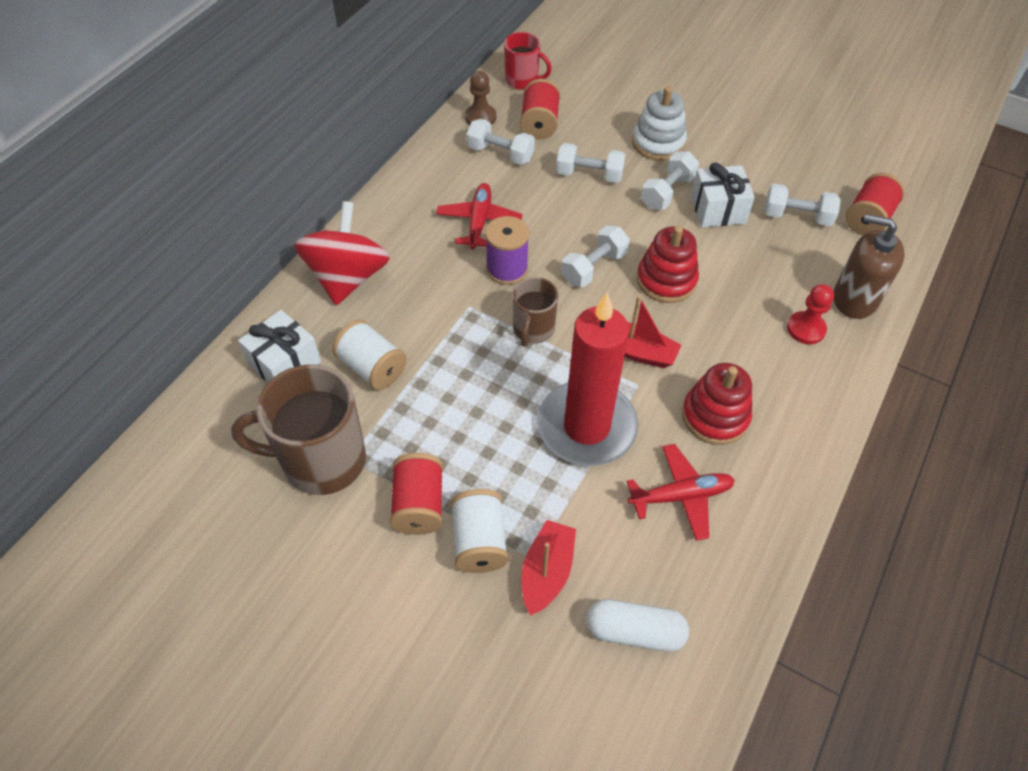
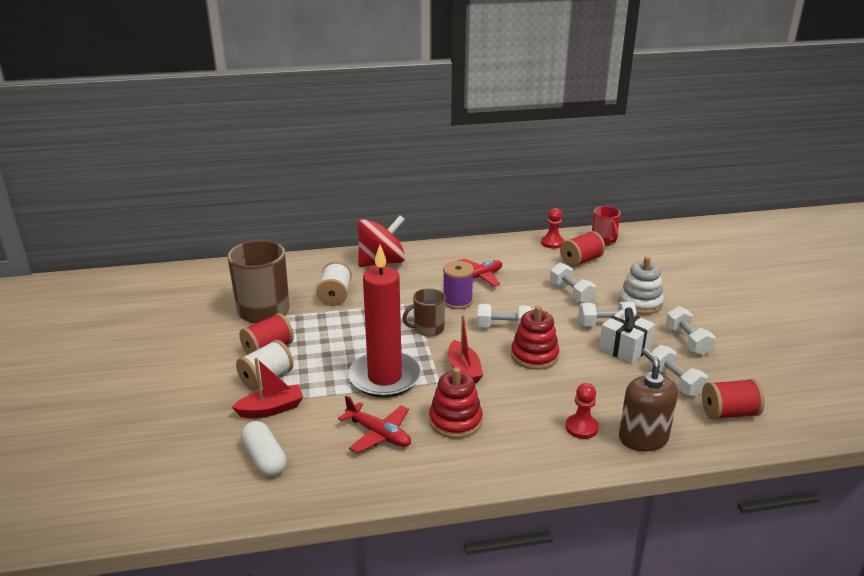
camera: 50 degrees right, 25 degrees down
(285, 363) = (306, 273): white gift -> none
(480, 117) = (552, 243): brown pawn -> red pawn
(500, 154) = (536, 260): white dumbbell -> white dumbbell (687, 341)

